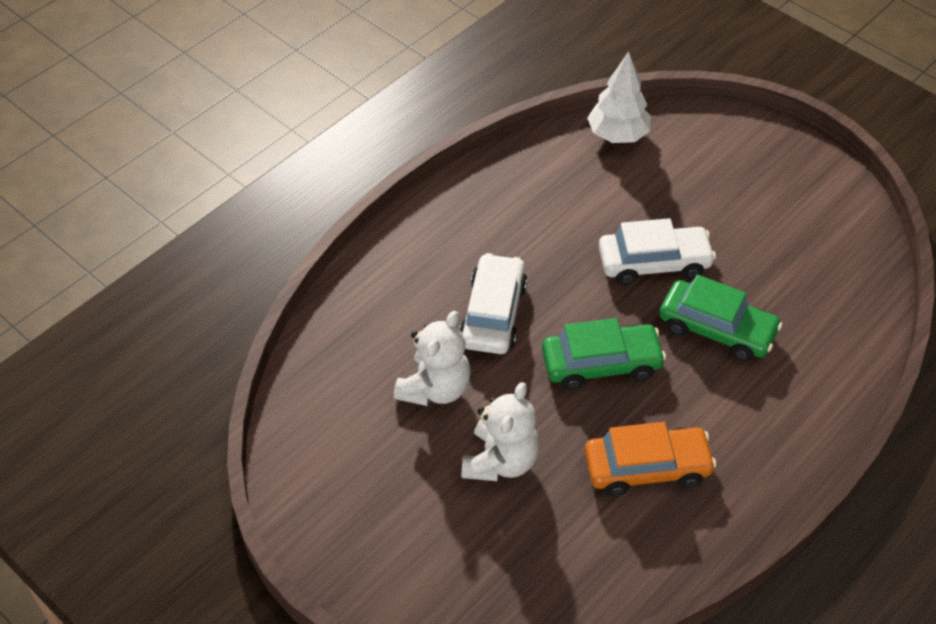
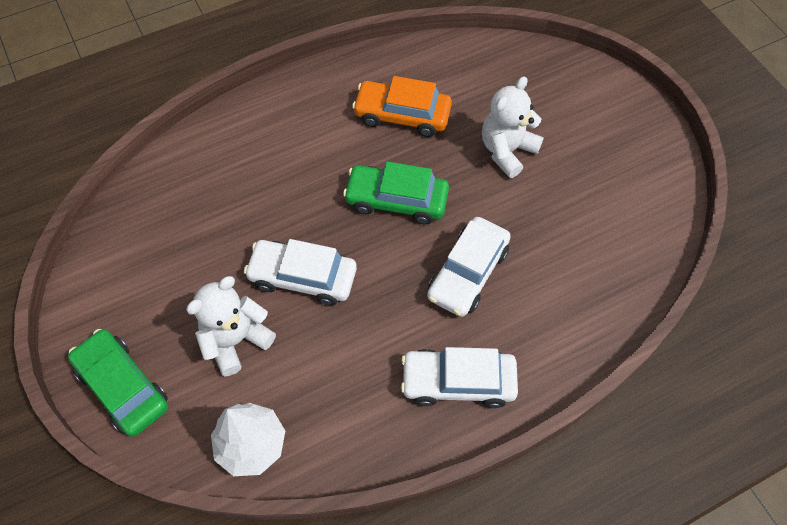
camera: 160 degrees left, 10 degrees up
(435, 388) = (540, 221): white teddy bear -> white teddy bear (236, 340)
(465, 222) = (458, 382): none -> white car
(717, 329) = (287, 200): green car -> green car (123, 387)

